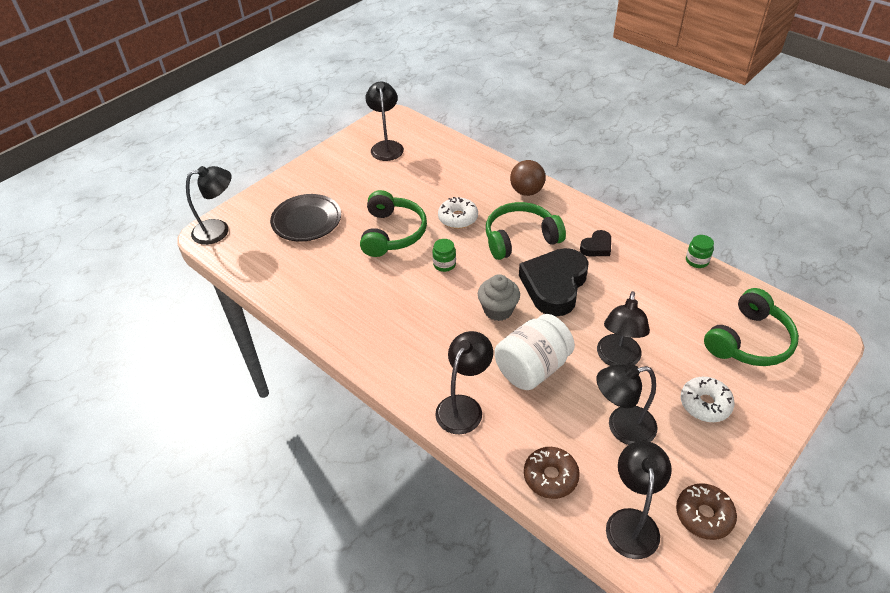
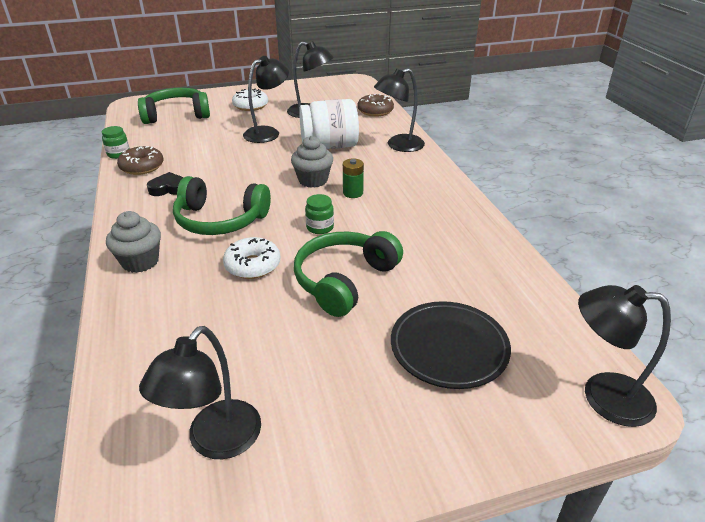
camera: 150 degrees left, 10 degrees down
(451, 311) = (353, 193): none -> green battery
(526, 191) = (140, 262): brown ball -> grey cupcake
(554, 285) = (246, 178): black heart -> none
(632, 522) = (351, 92): black lamp -> none
(704, 515) = (314, 85): brown donut -> brown donut (142, 167)

